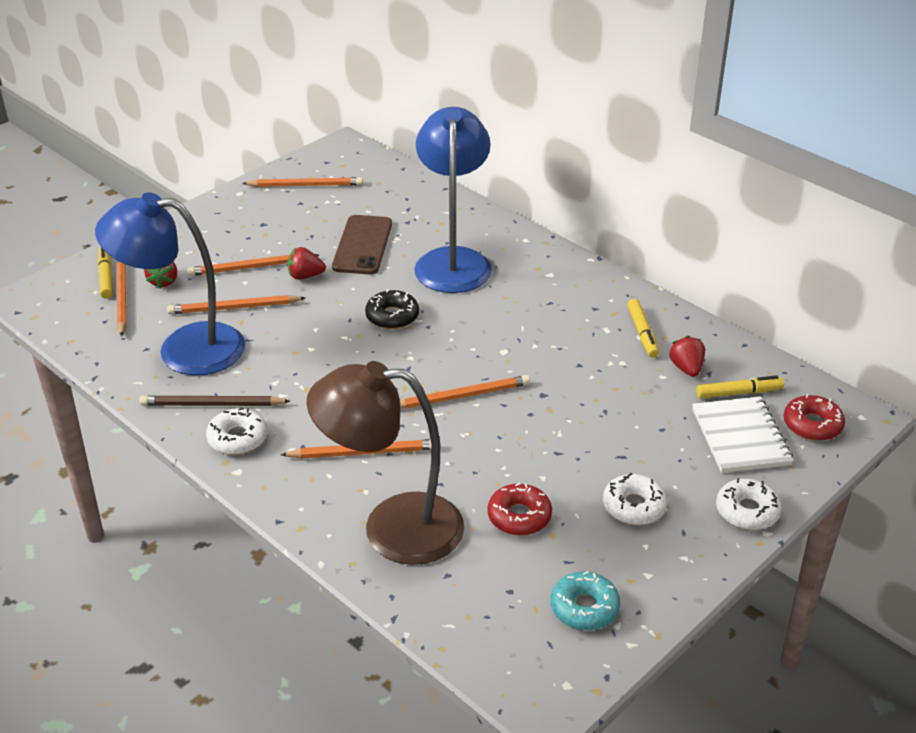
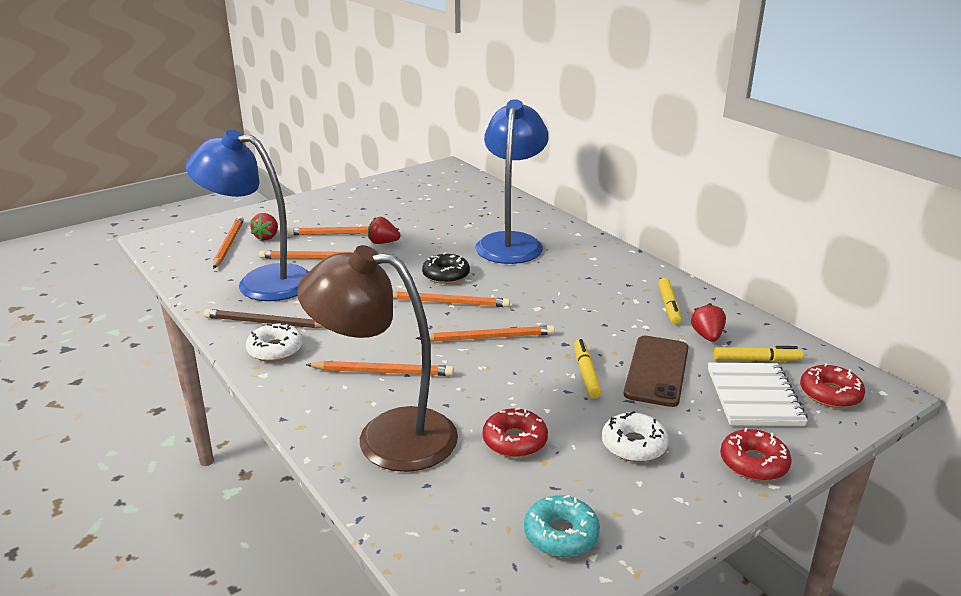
camera: 10 degrees right, 10 degrees down
(106, 277) = (223, 231): yellow marker -> yellow marker (586, 373)
(305, 185) = (407, 187): orange pencil -> orange pencil (448, 302)
(362, 245) = (438, 227): brown phone -> brown phone (657, 371)
(747, 511) = (753, 463): white donut -> red donut

